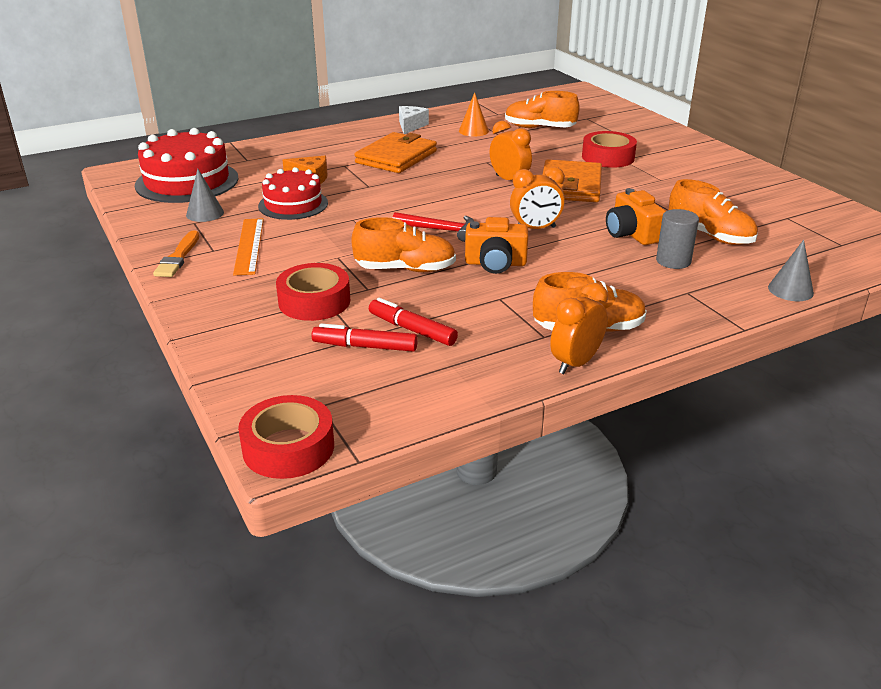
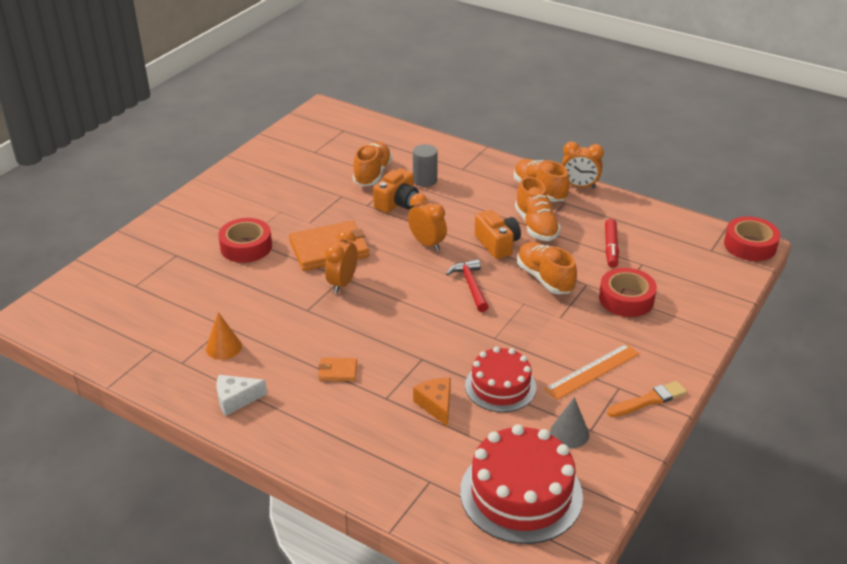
camera: 120 degrees left, 5 degrees up
(365, 346) = (647, 258): red marker -> none
(396, 157) = (338, 371): orange wallet -> orange wallet, size x0.46
(539, 128) = (187, 306): orange shoe -> orange shoe (536, 226)
(790, 290) = (425, 139): grey cone -> none

